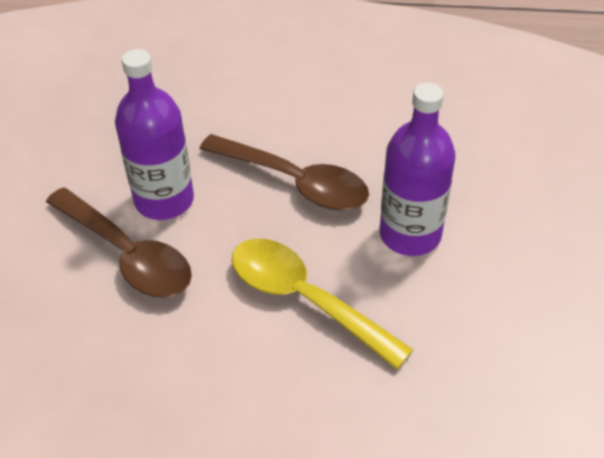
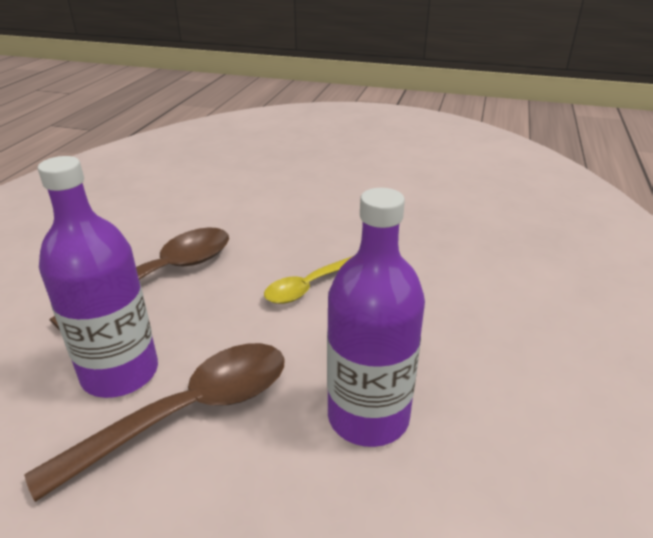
camera: 80 degrees left, 15 degrees down
(305, 299) = (308, 287): yellow spoon -> yellow spoon, size x0.61
(410, 234) = (263, 226): purple bottle -> purple bottle (368, 417)

